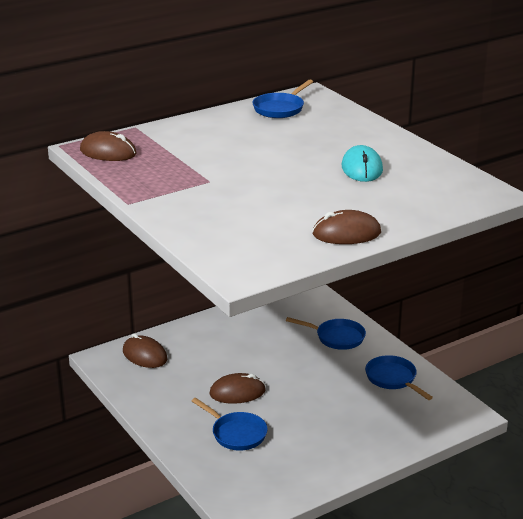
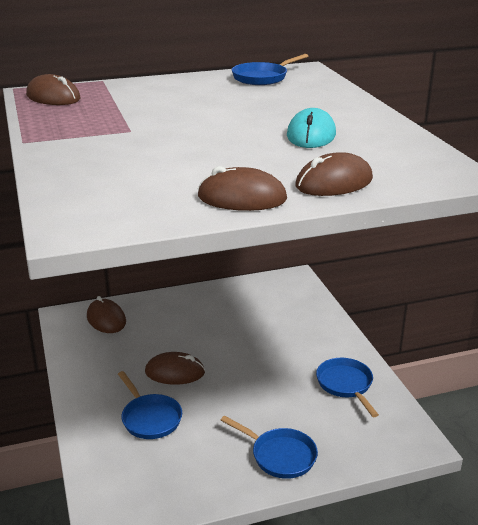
camera: 15 degrees right, 0 degrees up
(337, 337) = (304, 330): blue pan -> blue pan (280, 456)
(405, 211) = (334, 183): none -> brown mouse

